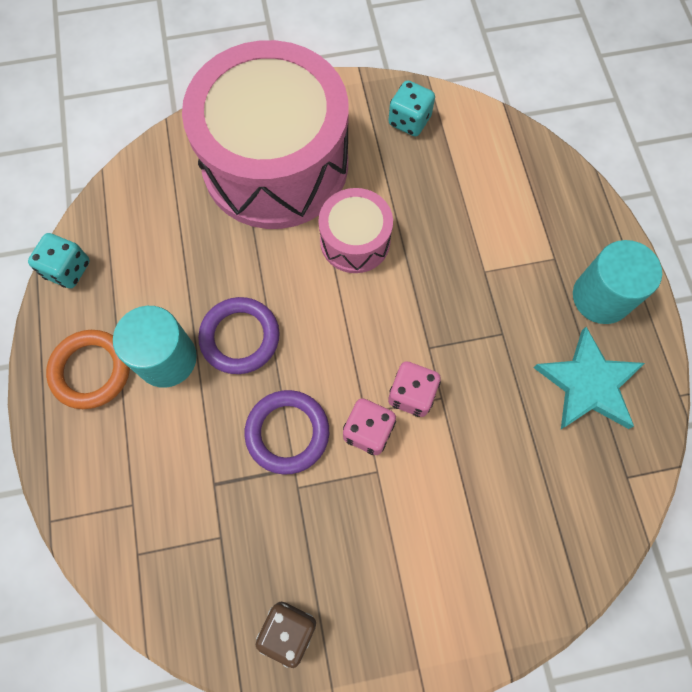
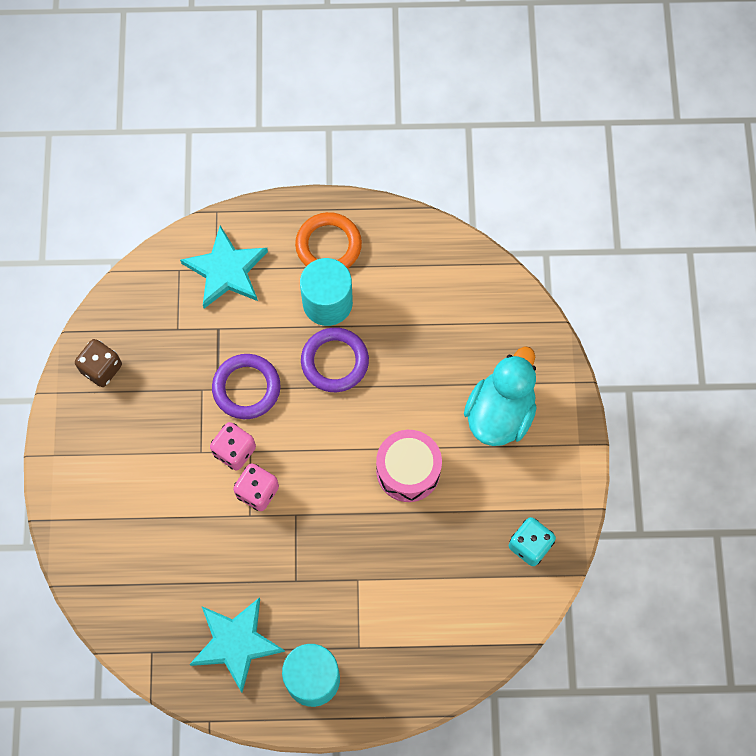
camera: 100 degrees right, 0 degrees up
(68, 269) = (422, 232): turquoise dice -> none
(133, 490) = (226, 270): none -> turquoise star
(275, 164) = (500, 413): pink drum -> turquoise duck

